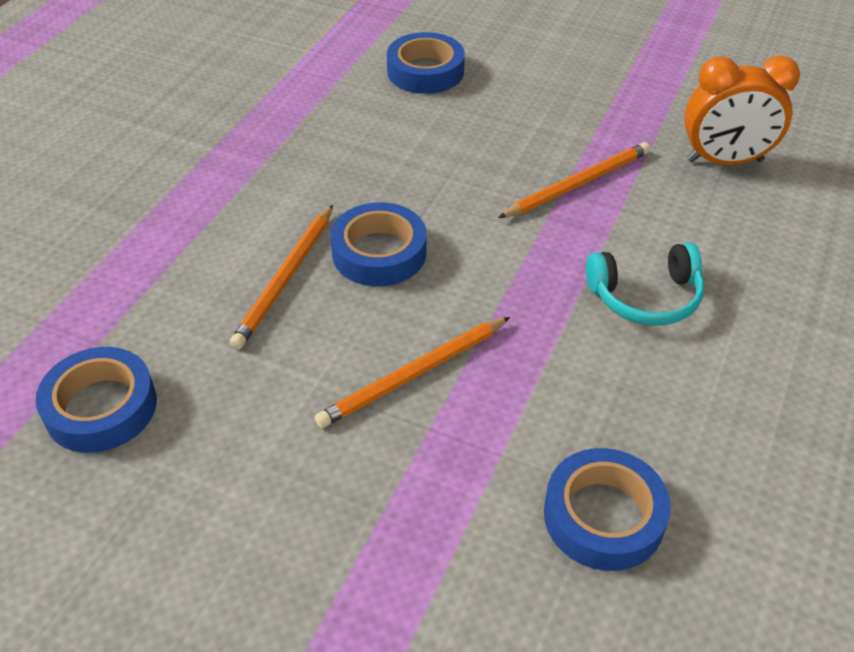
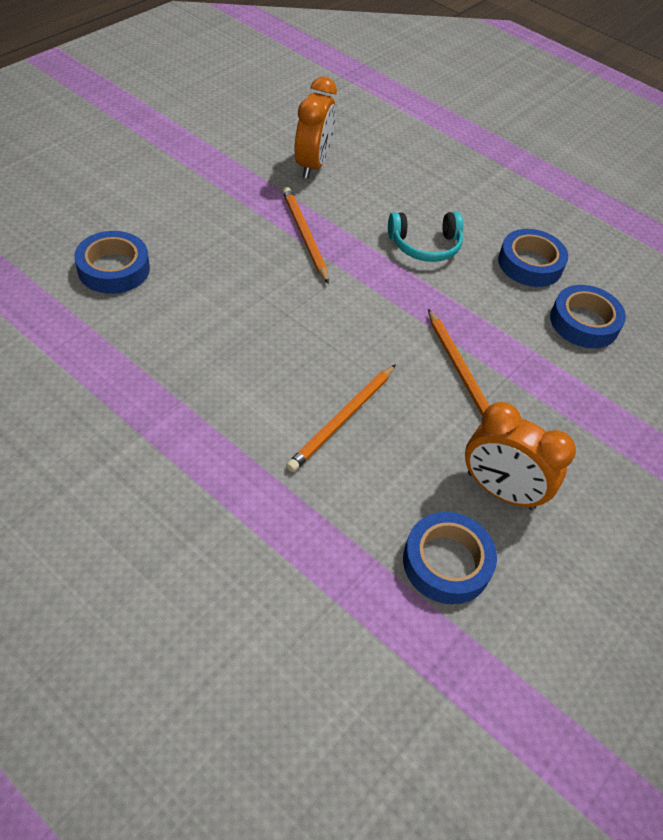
camera: 80 degrees left, 5 degrees up
(221, 446) = (500, 491): none -> orange clock
(285, 278) = (342, 419): orange pencil -> orange pencil turned 90 degrees clockwise
(379, 252) = (334, 358): blue tape -> blue tape (530, 264)
(646, 297) = (425, 245): turquoise headphones -> turquoise headphones turned 75 degrees clockwise

